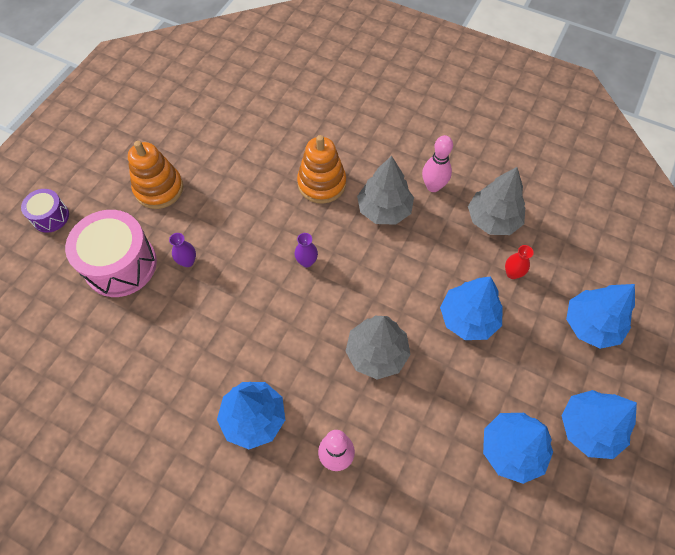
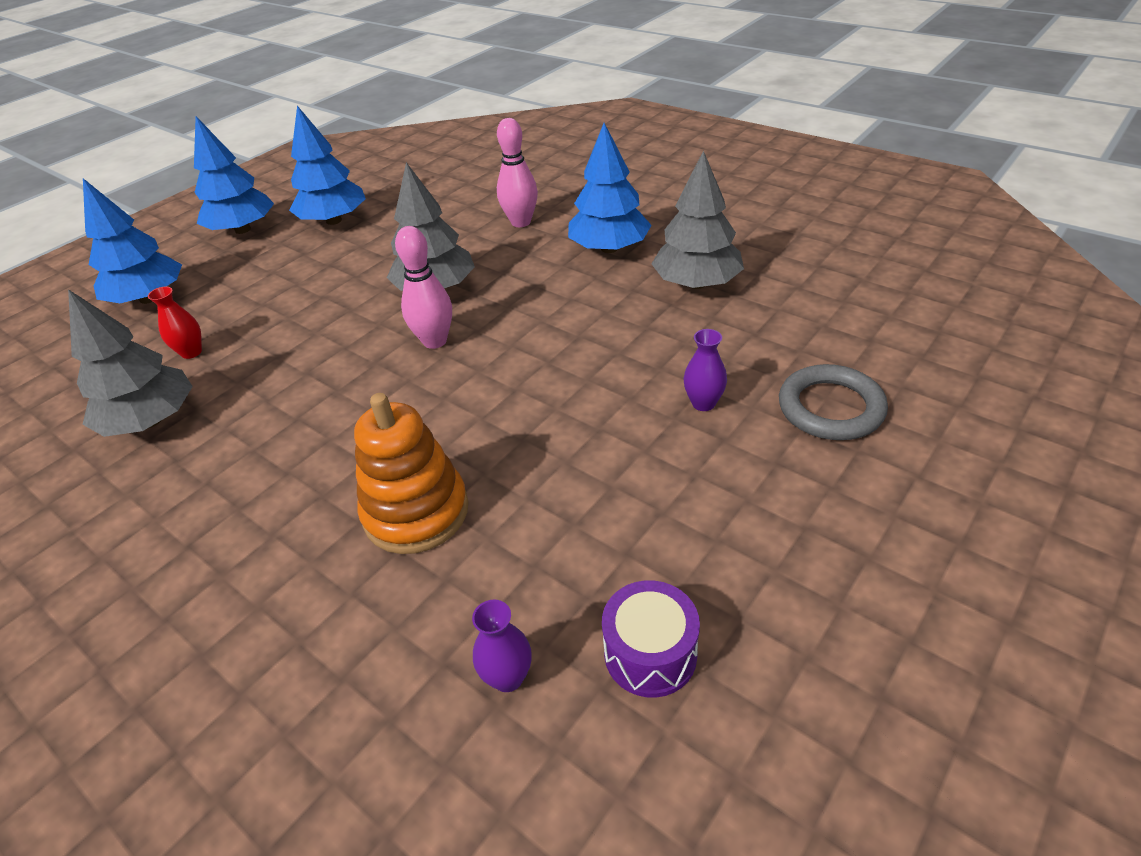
camera: 165 degrees left, 20 degrees down
(50, 217) = (1024, 503): purple drum -> purple drum (650, 653)
(120, 264) = (830, 408): pink drum -> grey ring
(159, 189) = (781, 539): orange stacking toy -> none
(307, 261) = (493, 388): purple vase -> purple vase (508, 677)
(384, 209) = (321, 453): grey tree -> grey tree (696, 283)
(433, 186) = (204, 484): pink bowling pin -> pink bowling pin (435, 341)
(468, 318) = (294, 312): blue tree -> none

